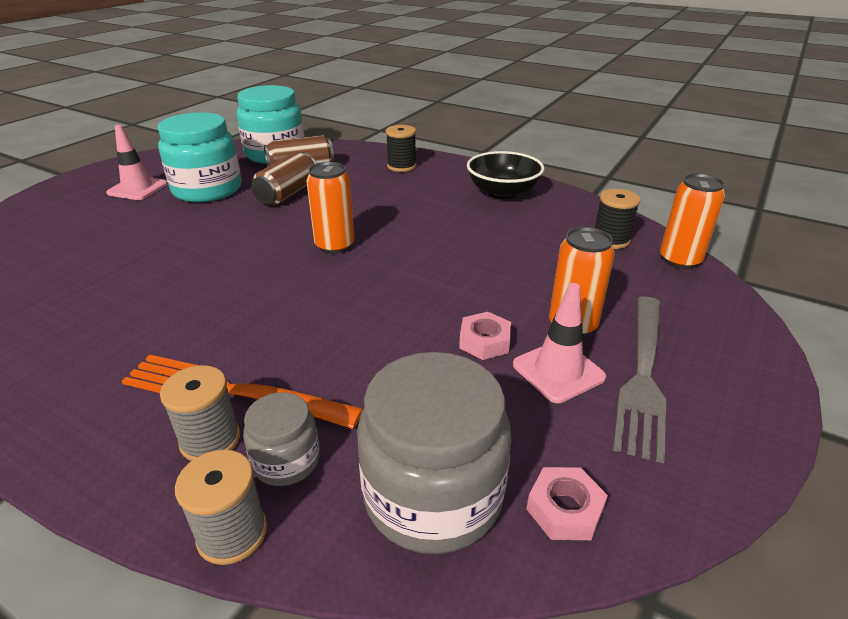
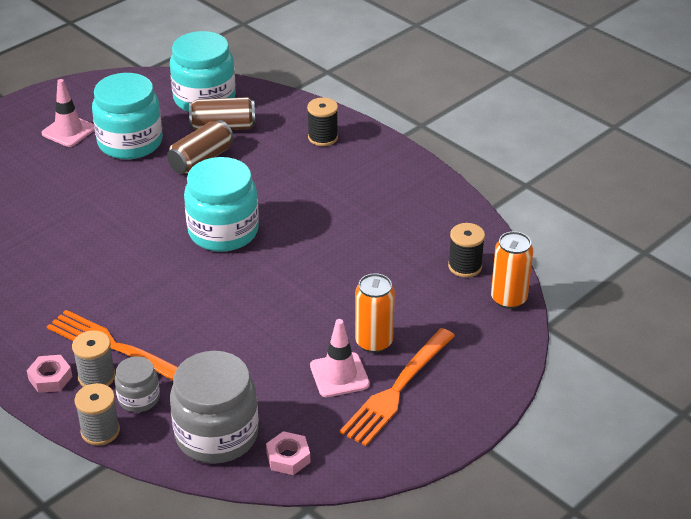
camera: 15 degrees right, 5 degrees up
(335, 246) = (223, 231): orange can -> turquoise jar
(484, 341) = (300, 343): pink nut -> pink nut (50, 378)
(502, 192) = (403, 191): black bowl -> none
(643, 376) = (396, 390): grey fork -> orange fork

